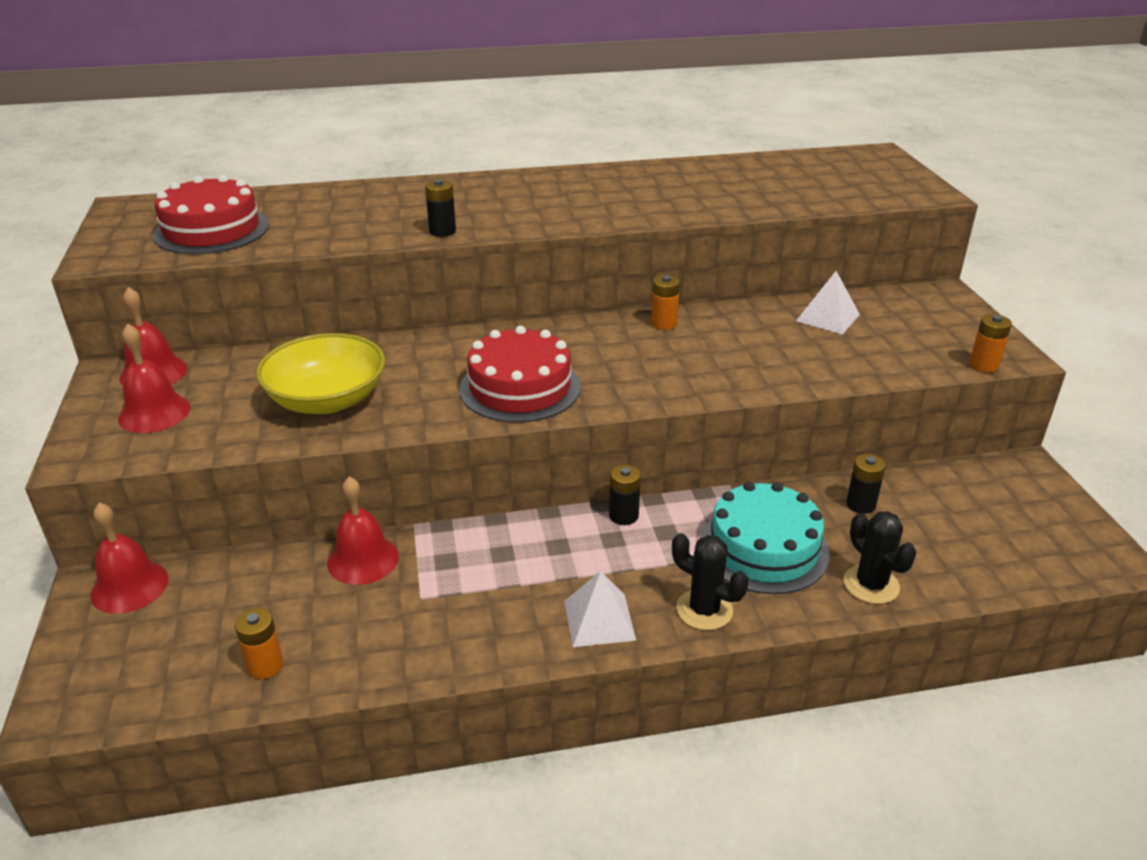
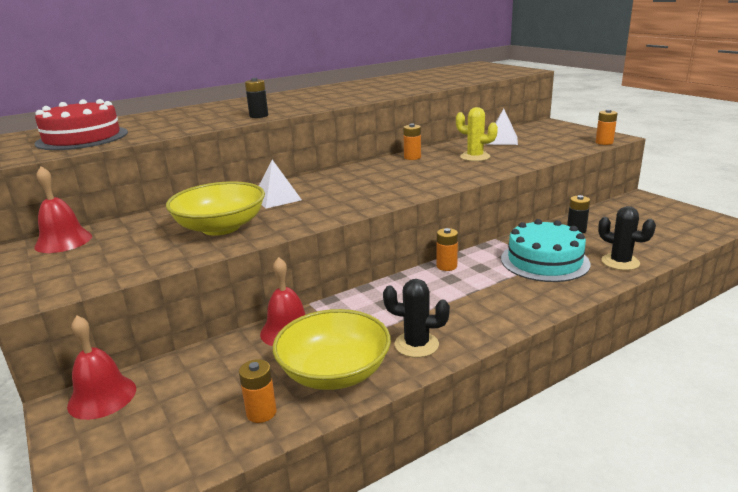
camera: 20 degrees left, 10 degrees down
(154, 413) = (83, 260): red bell -> none
(373, 639) = (334, 372): none -> yellow bowl
(520, 388) = (353, 197): red cake -> none
(599, 620) = (482, 319): white pyramid -> white pyramid (277, 198)
(623, 516) = (446, 266): black battery -> orange battery
(704, 610) = (541, 297): black cactus -> black cactus (416, 345)
(752, 346) = (475, 157): none -> yellow cactus

